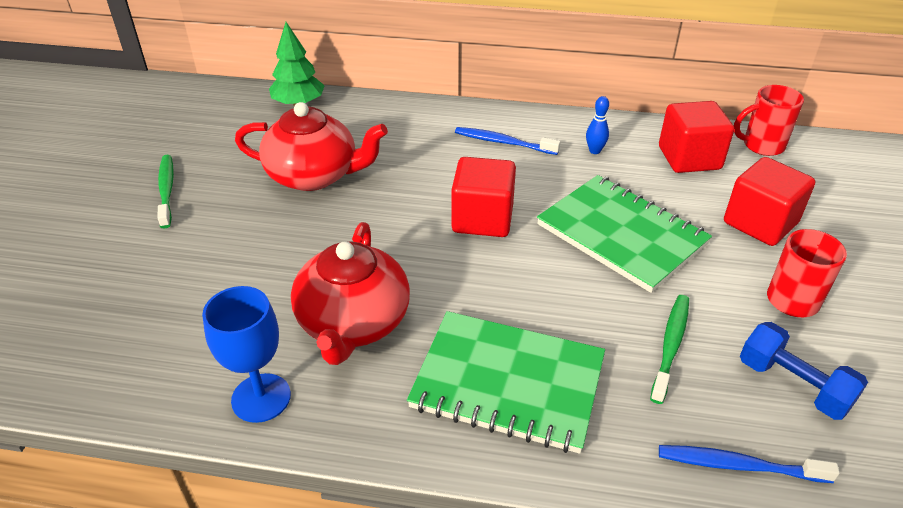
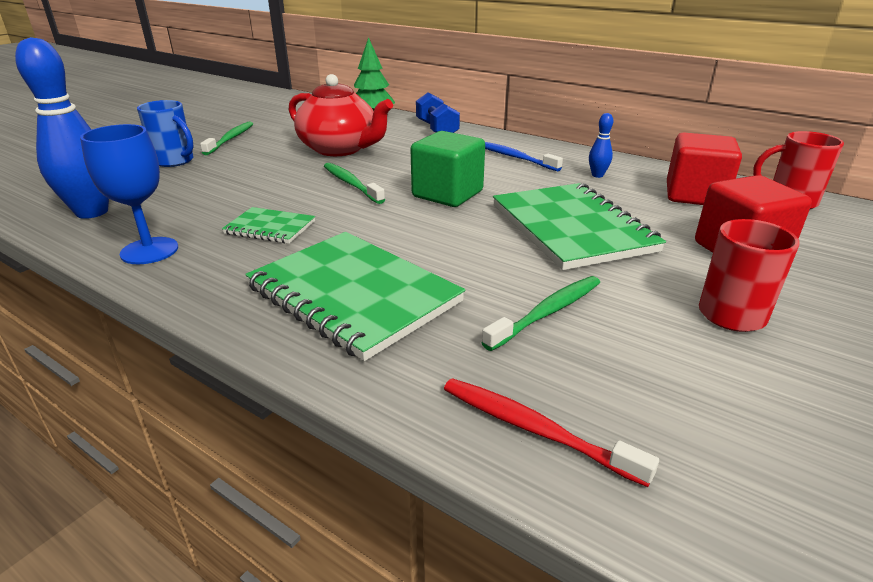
camera: 25 degrees right, 10 degrees down
(130, 364) = (92, 212): none -> blue bowling pin
(138, 249) = (175, 161): none -> blue mug
(353, 323) = (270, 228): red teapot -> green notebook
(376, 231) = (351, 184): none -> green toothbrush
(482, 219) = (447, 194): red cube -> green cube
(738, 465) = (534, 429): blue toothbrush -> red toothbrush
(793, 385) = (671, 382): blue dumbbell -> blue dumbbell (437, 129)

